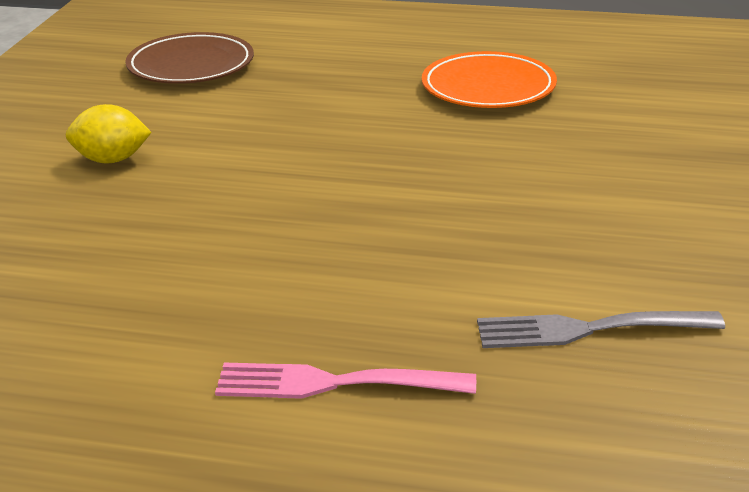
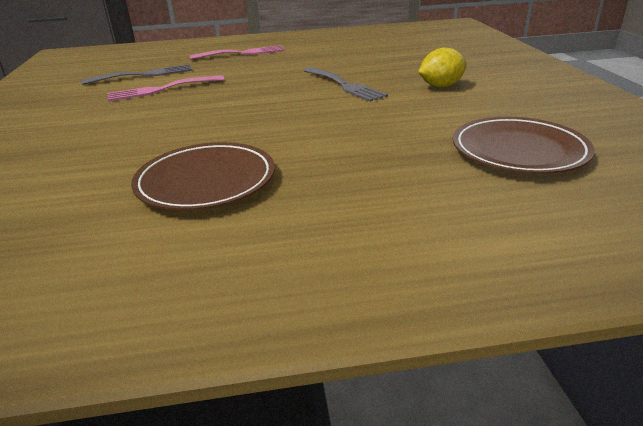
camera: 160 degrees right, 0 degrees up
(234, 194) = (345, 85): none -> grey fork
(488, 87) = (206, 181): orange plate -> brown plate
(542, 258) = (161, 89): none -> pink fork

